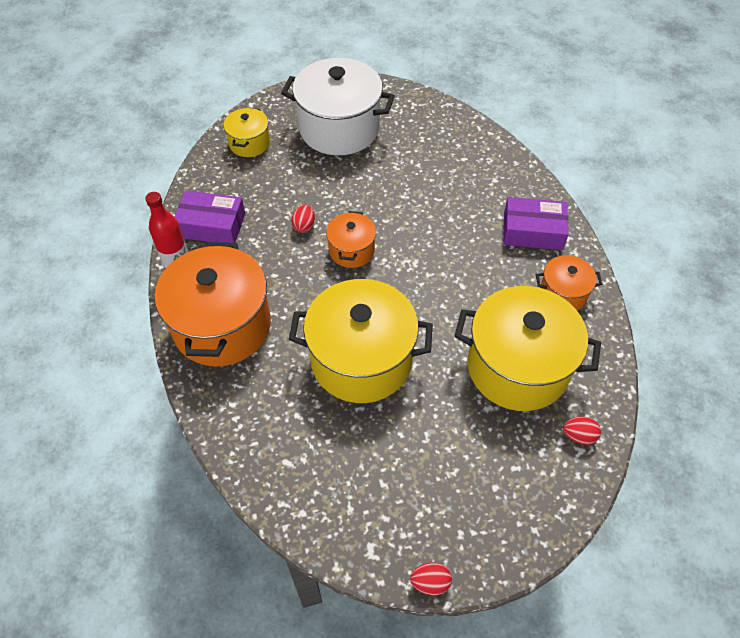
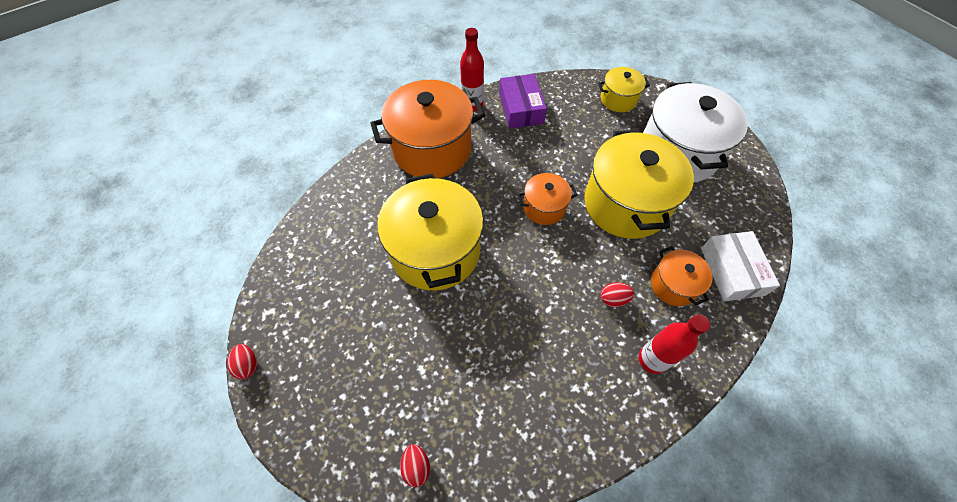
camera: 70 degrees right, 5 degrees up
(304, 226) = (552, 166): red egg -> red egg (613, 299)
(473, 148) = (732, 271): none -> white box
(517, 367) = (475, 385): yellow pot -> yellow pot (625, 204)
(532, 231) = (652, 359): purple box -> red bottle
(563, 294) = (584, 411): orange pot -> orange pot (673, 285)

